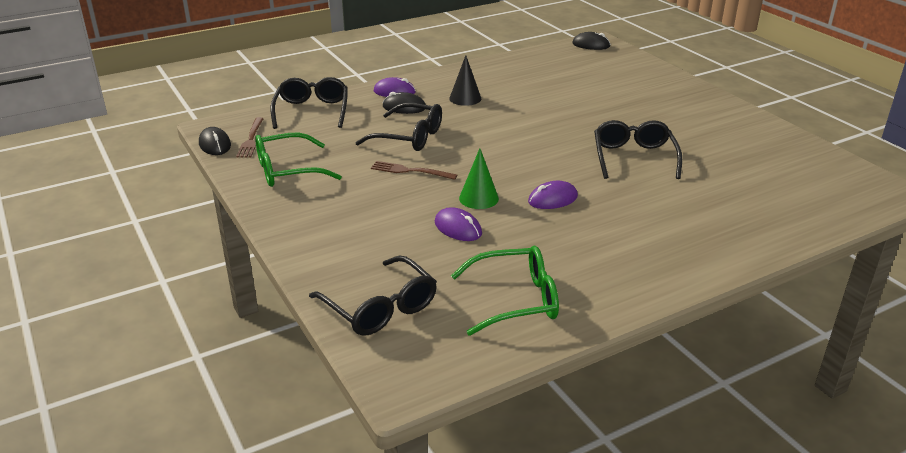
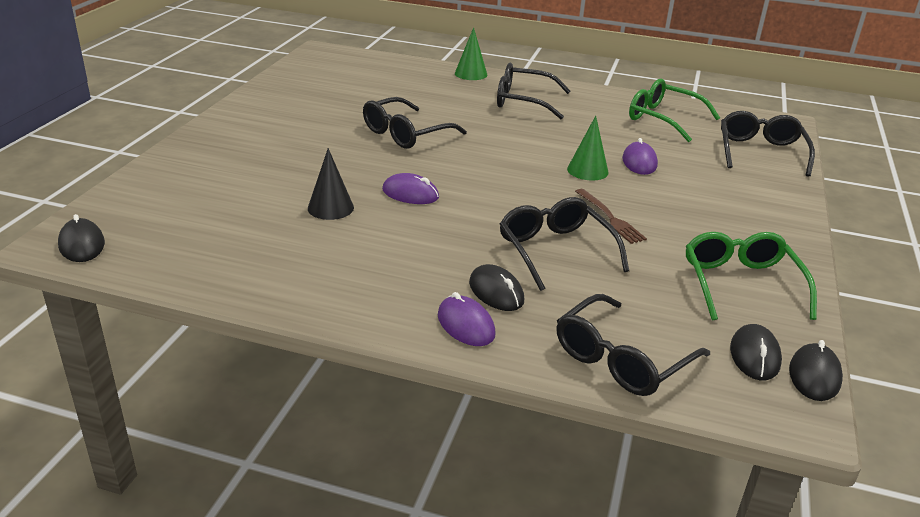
camera: 135 degrees left, 0 degrees up
(251, 139) = (754, 356): brown fork -> black mouse
(287, 170) = (741, 284): green glasses -> green glasses turned 120 degrees counterclockwise
(465, 98) = (406, 262): black cone -> black cone (330, 208)
(552, 199) = (532, 143): purple mouse -> purple mouse (410, 194)
(649, 241) = (523, 101): none -> black glasses
(757, 247) = (471, 74): none -> green cone

